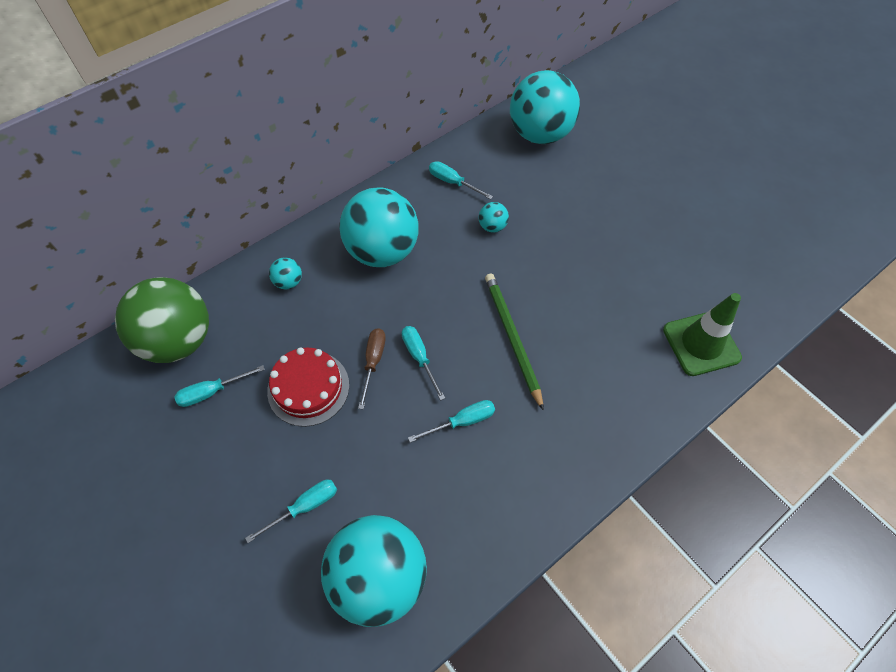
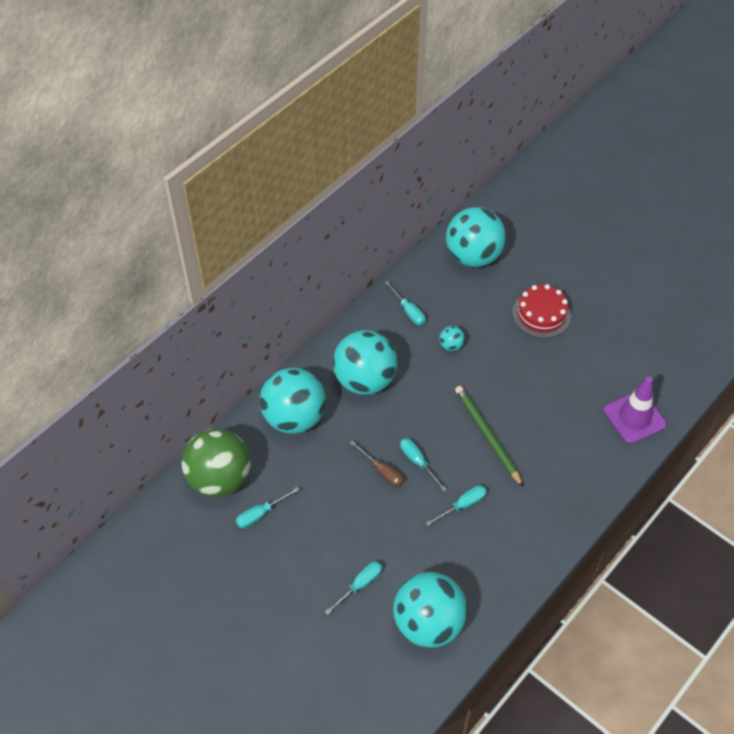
camera: 10 degrees left, 5 degrees down
(288, 282) = (294, 417): turquoise ball -> turquoise ball, size x2.47
(308, 388) = (336, 499): red cake -> red cake (541, 314)
(373, 362) = (382, 471): brown screwdriver -> brown screwdriver turned 135 degrees clockwise
(453, 182) = (408, 311): turquoise screwdriver -> turquoise screwdriver turned 150 degrees counterclockwise
(701, 344) = (634, 417): green traffic cone -> purple traffic cone

